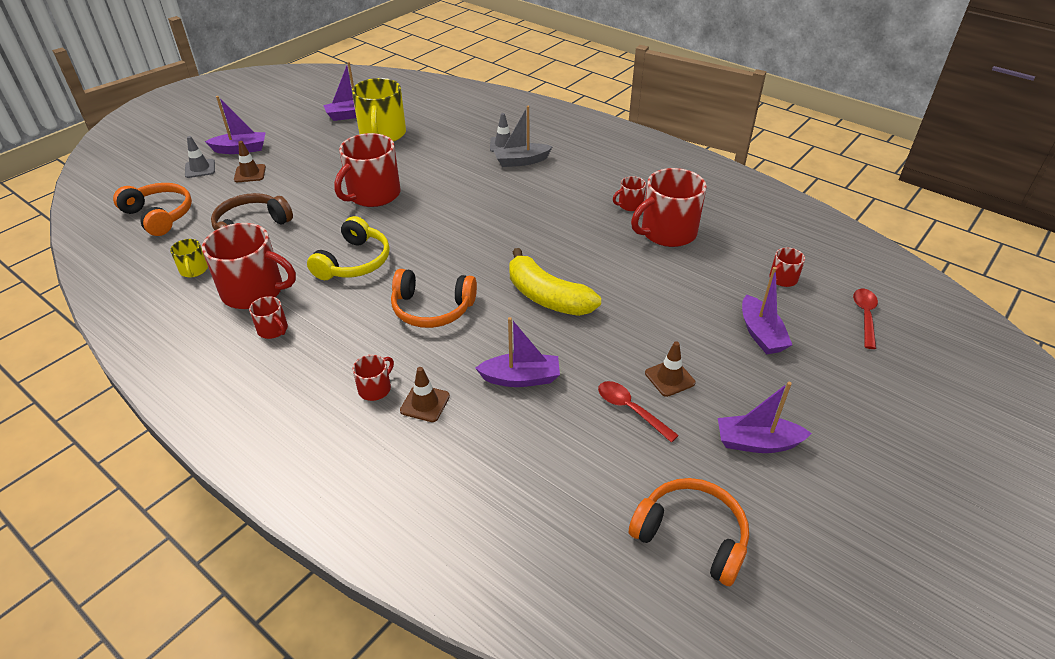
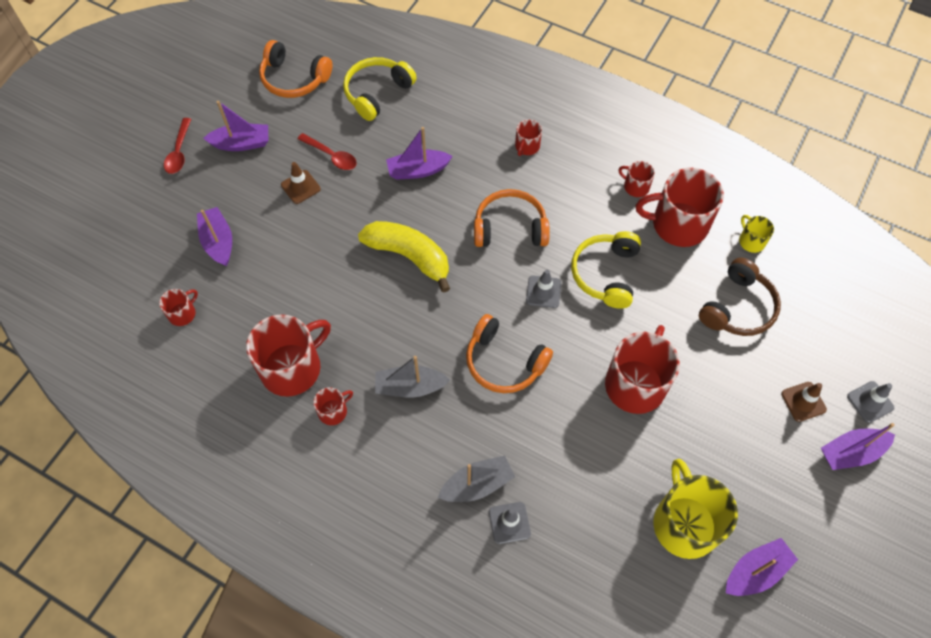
camera: 170 degrees right, 20 degrees up
(159, 216) = (846, 310): orange headphones -> orange headphones (504, 362)
(421, 256) = (543, 292): none -> grey traffic cone
(425, 403) = (485, 140): brown traffic cone -> none
(560, 491) = (377, 93): none -> yellow headphones
(563, 211) = (410, 387): none -> grey boat
(865, 316) = (118, 276): red spoon -> red spoon (179, 152)

